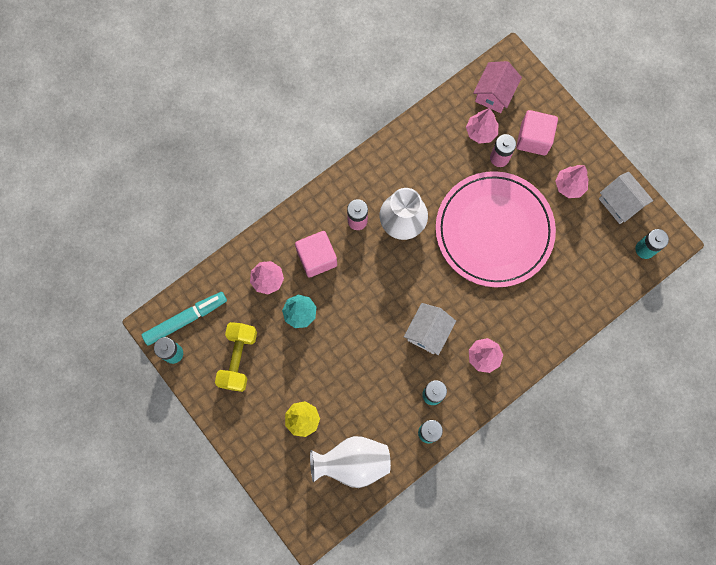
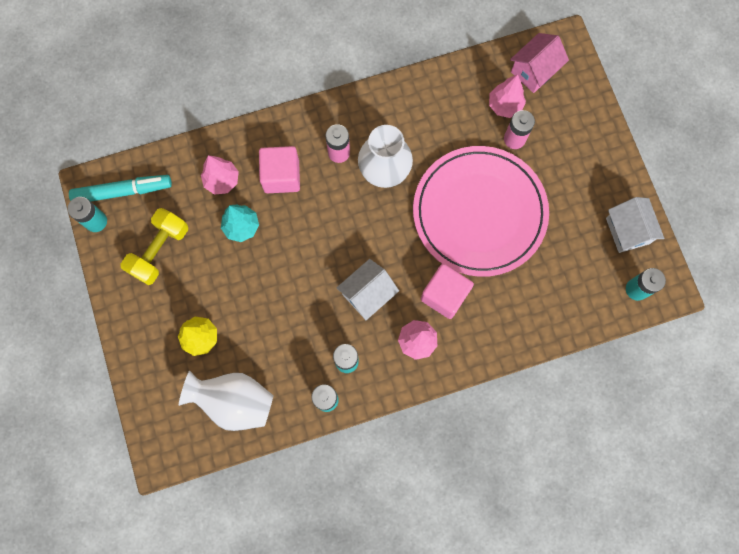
camera: 20 degrees right, 0 degrees up
(533, 139) = (559, 131): pink cube -> pink cube (444, 295)
(569, 186) = (578, 194): pink tree -> none

